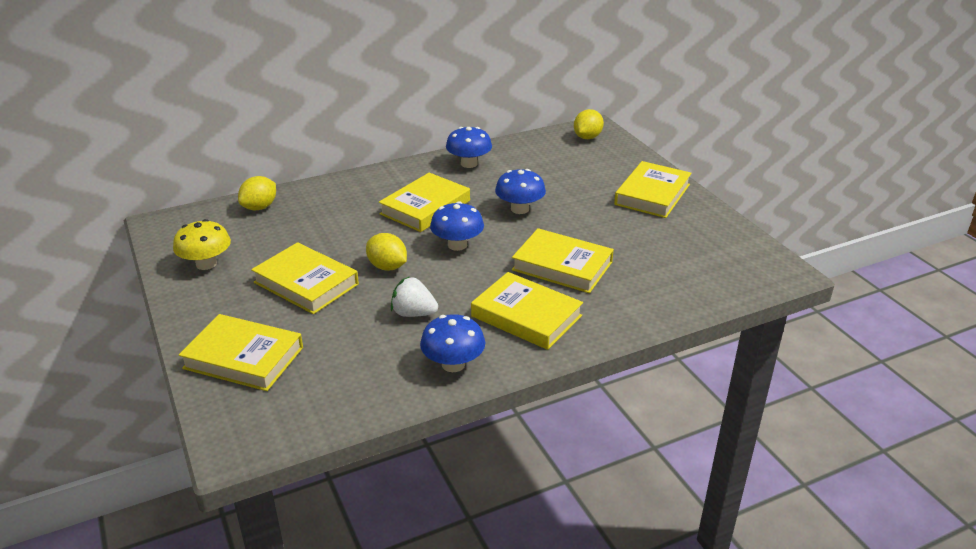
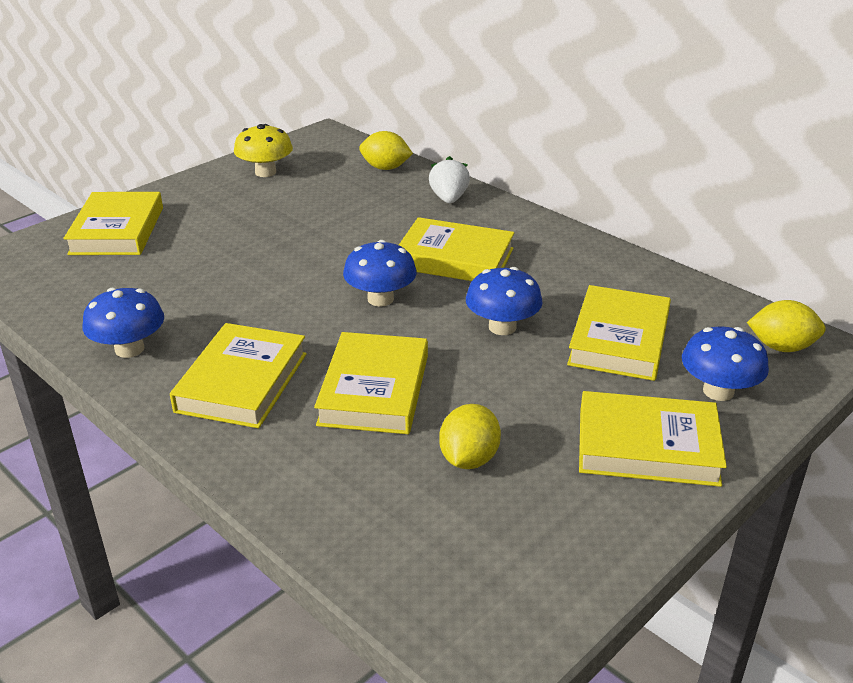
camera: 70 degrees right, 0 degrees up
(306, 283) = (253, 228): yellow book -> yellow book (619, 339)
(387, 267) = (307, 265): yellow lemon -> yellow lemon (469, 459)
(413, 313) = (220, 302): white strawberry -> white strawberry (449, 199)
(469, 164) = (593, 264): blue mushroom -> blue mushroom (718, 391)

